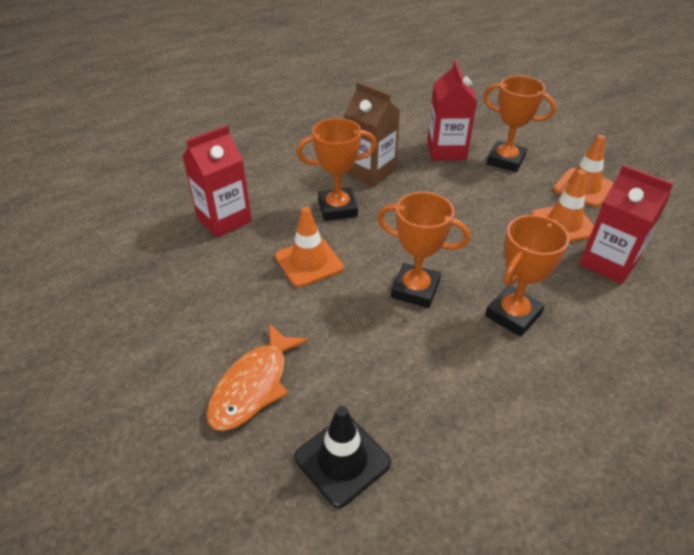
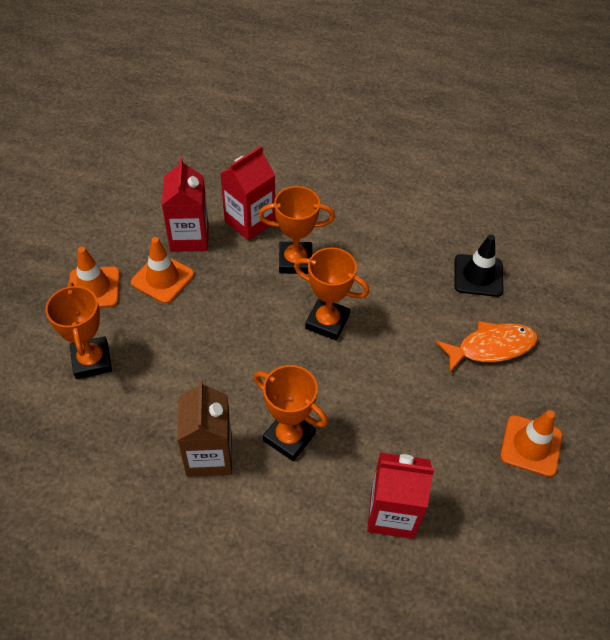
camera: 135 degrees left, 10 degrees up
(309, 262) = (370, 404): orange traffic cone -> orange traffic cone (531, 446)
(415, 289) = (327, 322): orange trophy -> orange trophy turned 45 degrees counterclockwise
(446, 150) = (112, 417): red carton -> red carton (249, 221)

